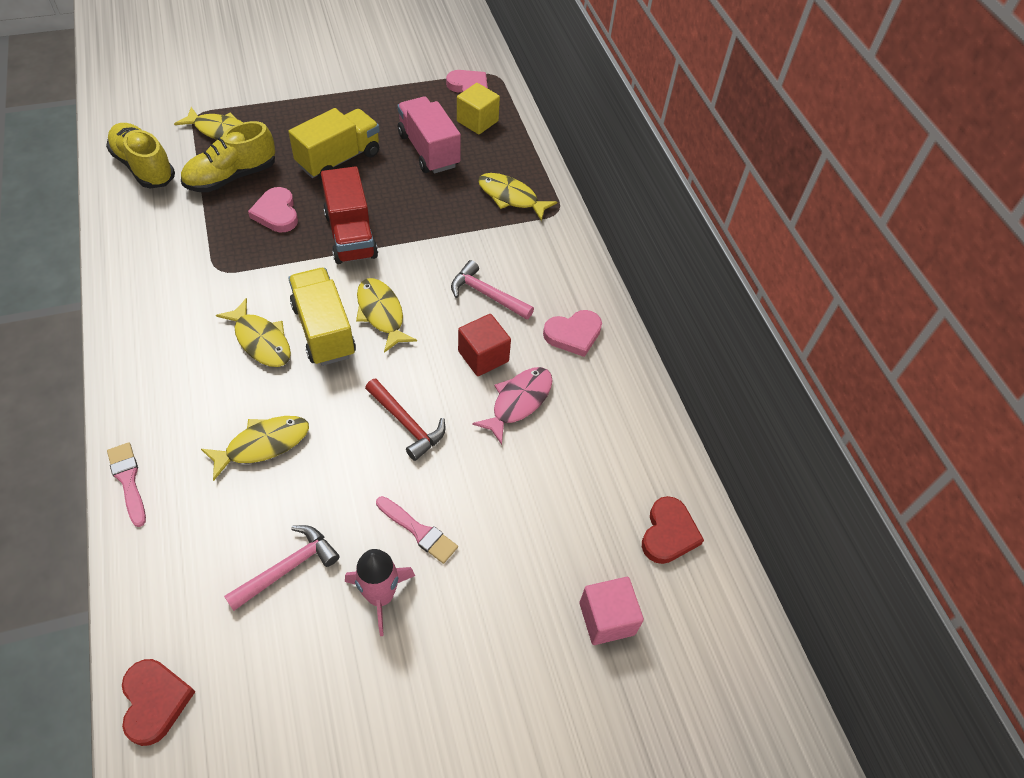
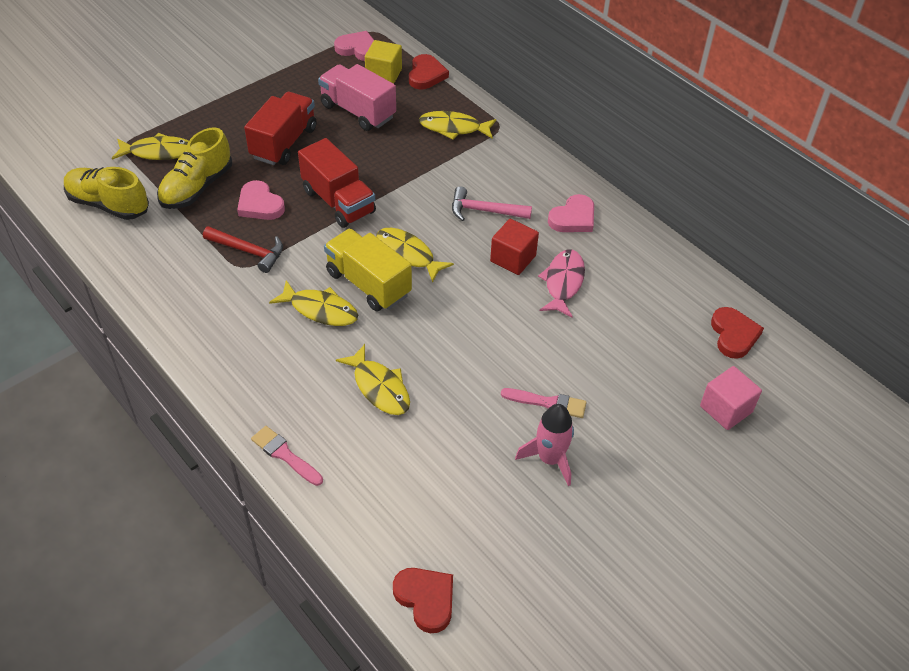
camera: 20 degrees left, 5 degrees down
(263, 445) = (379, 387): yellow fish -> yellow fish turned 105 degrees clockwise
(288, 567) = (464, 467): pink hammer -> none
(339, 159) = (284, 143): yellow truck -> red truck
(407, 424) = (486, 330): red hammer -> red hammer (249, 251)
(518, 134) = (426, 75): none -> red heart

